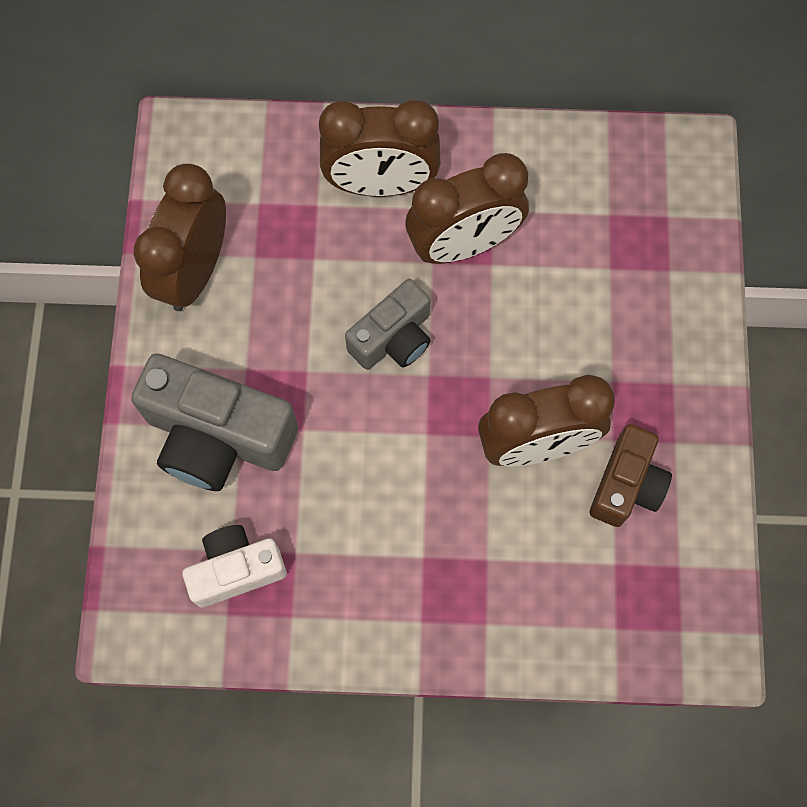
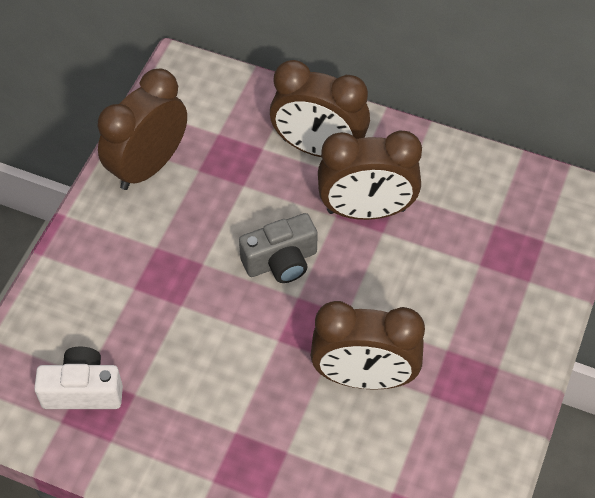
camera: 20 degrees right, 15 degrees down
(218, 436) = (113, 288): grey camera -> none
(626, 485) = (427, 433): brown camera -> none

